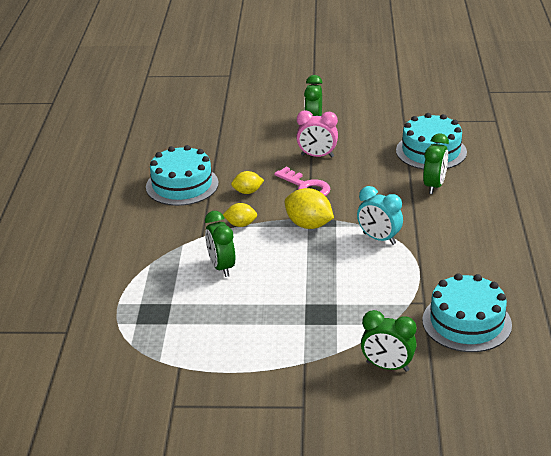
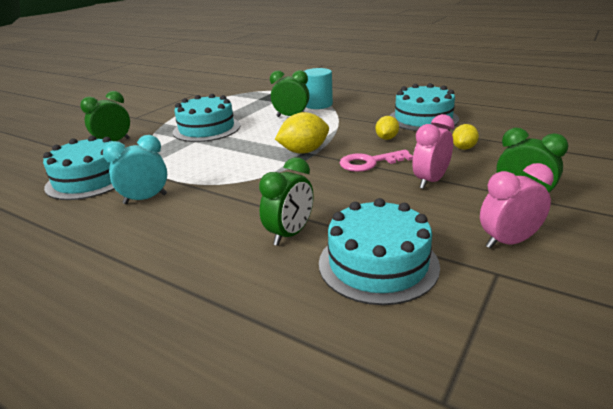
camera: 120 degrees right, 5 degrees down
(168, 263) = (318, 104): none -> turquoise cylinder
(241, 224) = (337, 129): yellow lemon -> yellow lemon (463, 148)
(298, 314) = (206, 129): none -> turquoise cake
(372, 122) = (508, 242): none -> pink clock
(379, 238) = (242, 175): turquoise clock -> turquoise clock (145, 199)
(434, 186) = (290, 234): green clock -> green clock turned 105 degrees counterclockwise

